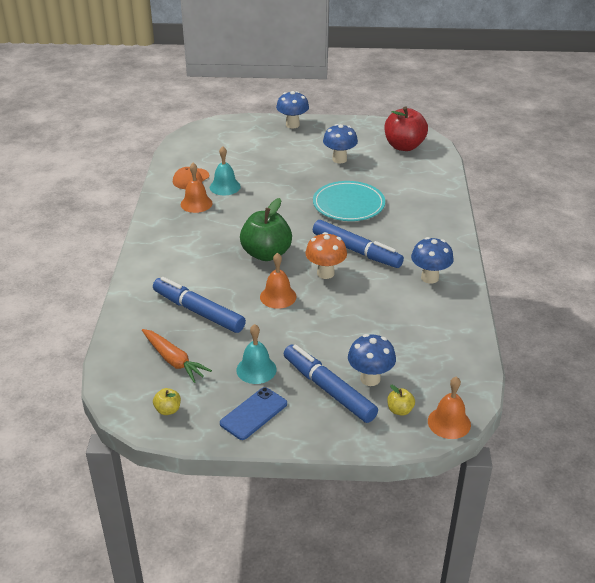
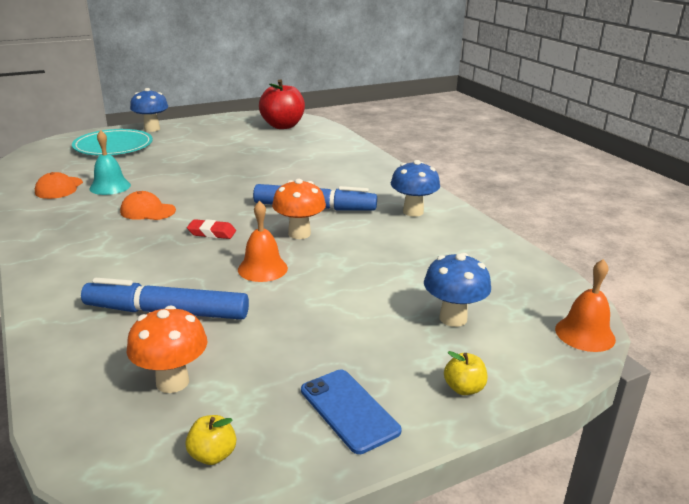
camera: 30 degrees left, 10 degrees down
(174, 360) = (172, 382): orange carrot -> orange mushroom
(196, 203) = (82, 207): orange bell -> none
(236, 219) = (147, 211): none -> orange cap
(253, 413) = (349, 410): blue phone -> blue phone turned 45 degrees counterclockwise
(256, 369) = (304, 354): turquoise bell -> none
(266, 254) = (212, 233): green apple -> red eraser
(328, 389) = (417, 346): blue marker -> none
(339, 159) = (226, 144): blue mushroom -> none
(348, 204) = (269, 174): turquoise plate -> turquoise plate (113, 146)
(400, 410) = (521, 340): yellow apple -> yellow apple (464, 388)

